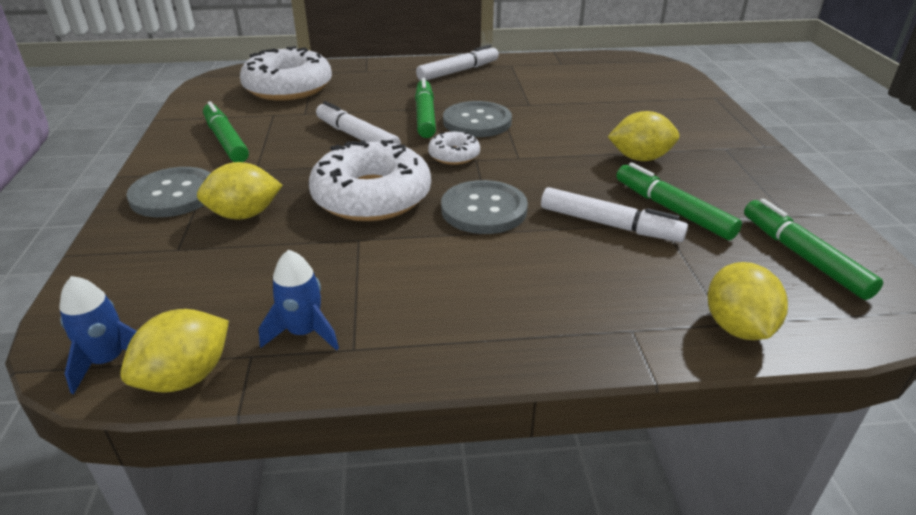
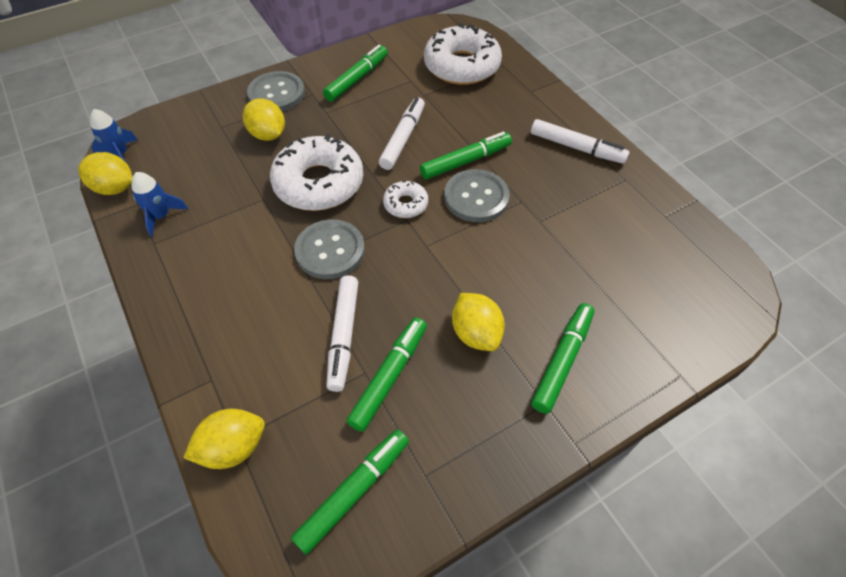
camera: 65 degrees right, 20 degrees up
(685, 131) = (562, 360): none -> green marker

